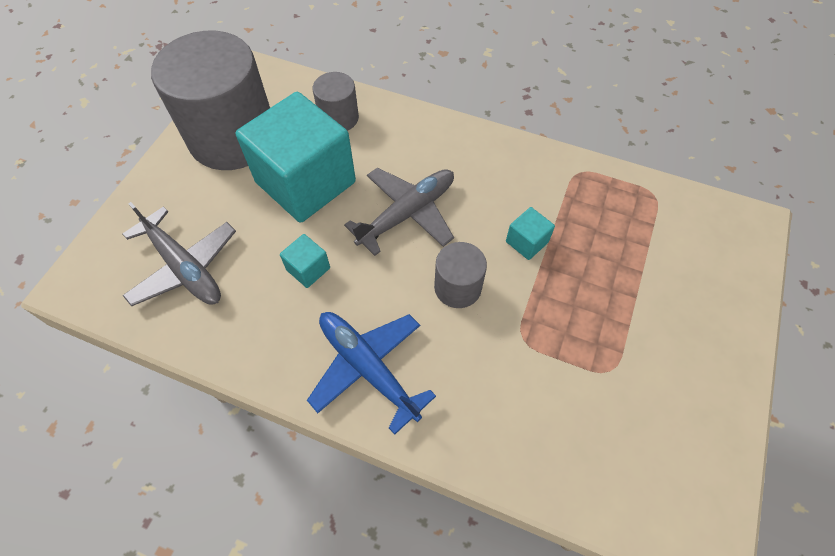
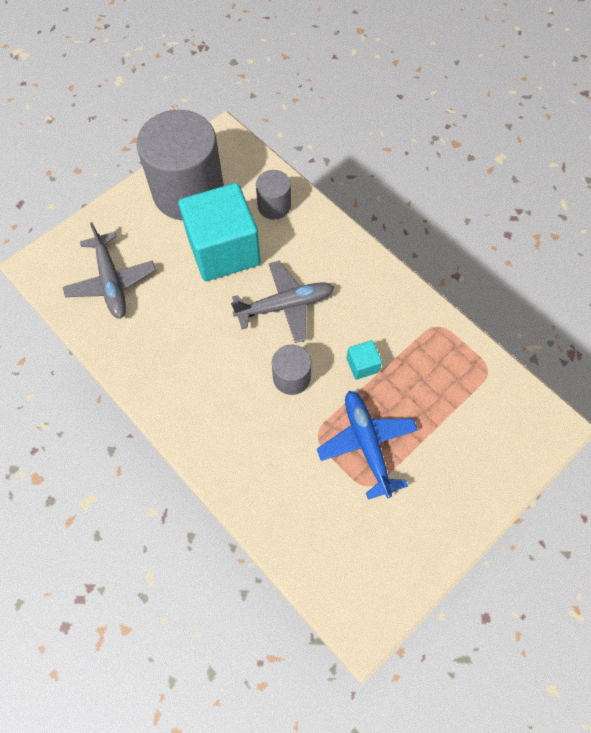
camera: 25 degrees right, 5 degrees up
(308, 269) = (193, 319): turquoise cube -> none
(368, 368) = (199, 408): blue plane -> blue plane (367, 445)

